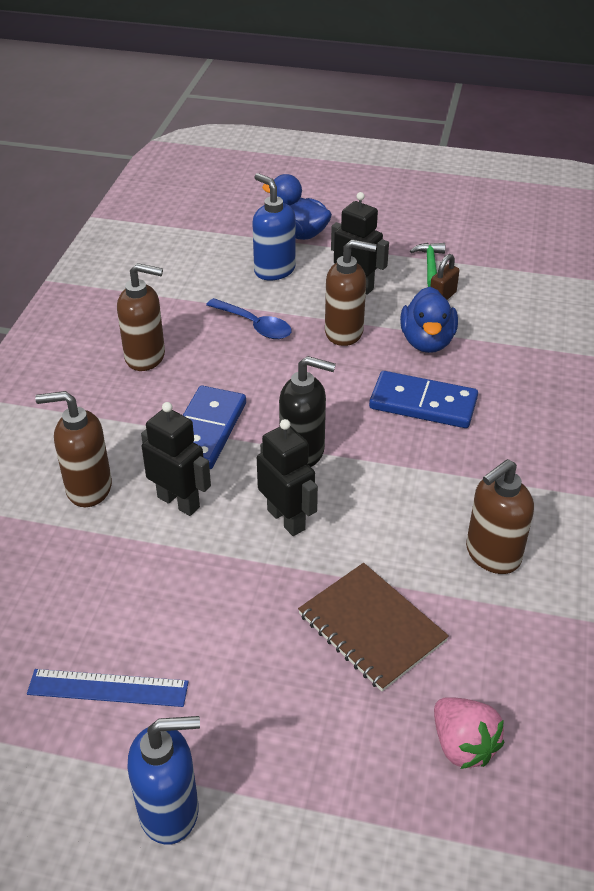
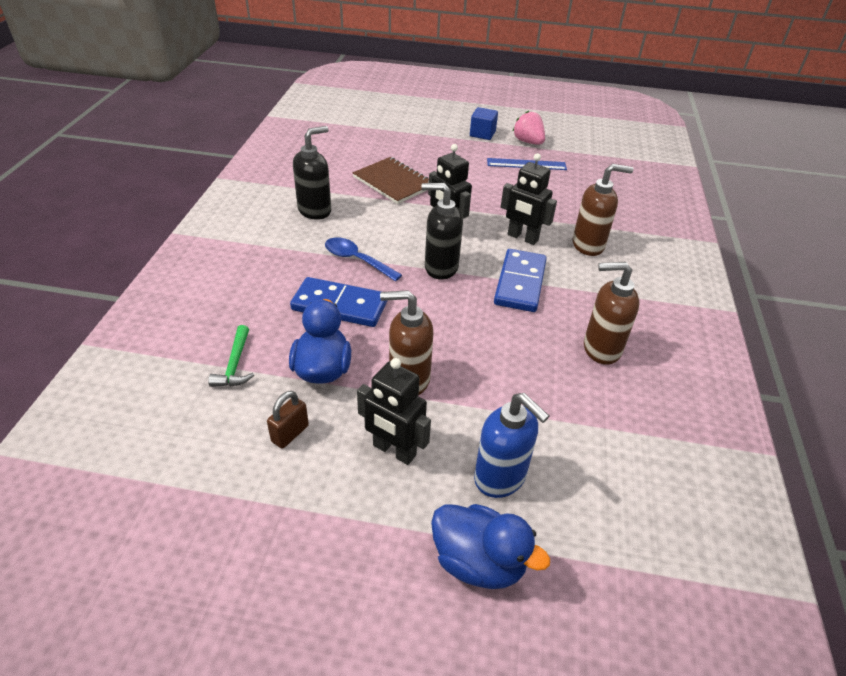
camera: 175 degrees right, 0 degrees up
(170, 811) = (482, 134): blue soap dispenser -> blue cube
(255, 325) = (505, 388): blue spoon -> blue spoon (356, 260)
(430, 265) = (292, 492): green hammer -> green hammer (235, 365)
(463, 745) = (353, 147): pink strawberry -> pink strawberry (528, 142)
(492, 555) = (315, 210): brown soap dispenser -> black soap dispenser

